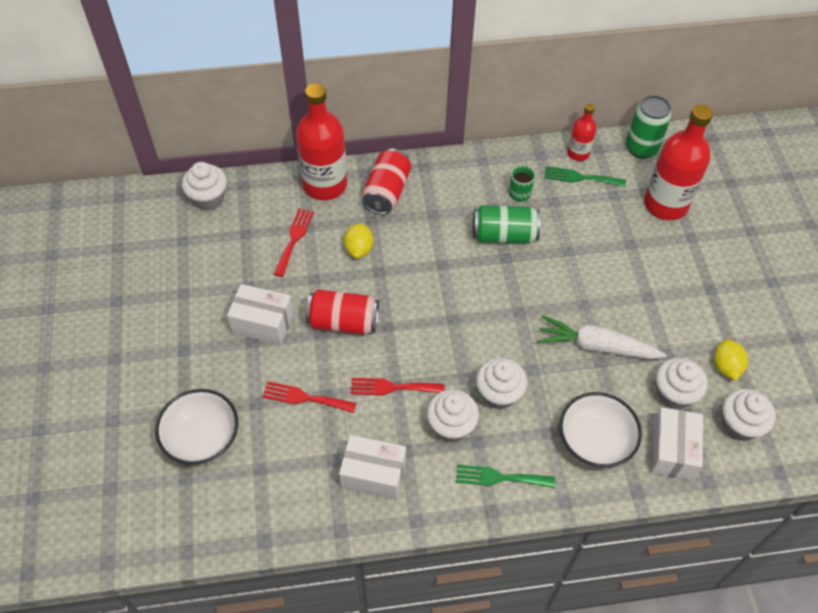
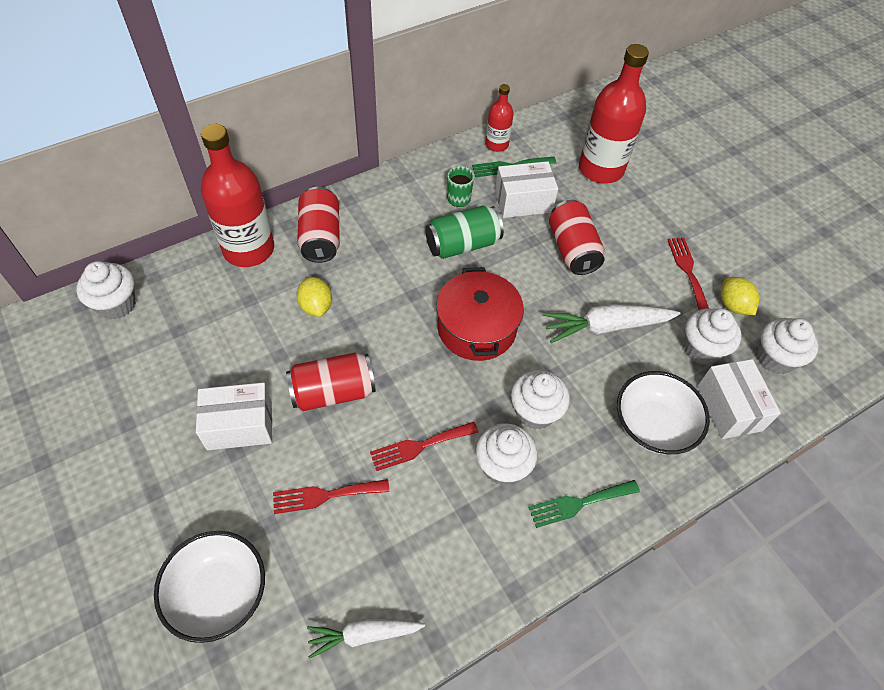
camera: 25 degrees left, 0 degrees up
(291, 506) = (364, 634): none -> white carrot
(294, 239) = (238, 318): red fork -> red fork (687, 270)
(373, 474) = (443, 555): white box -> white box (523, 201)
(482, 310) = (476, 328): none -> red pot
(600, 269) = (572, 249): none -> red can
(641, 148) = (553, 124): green can -> none

